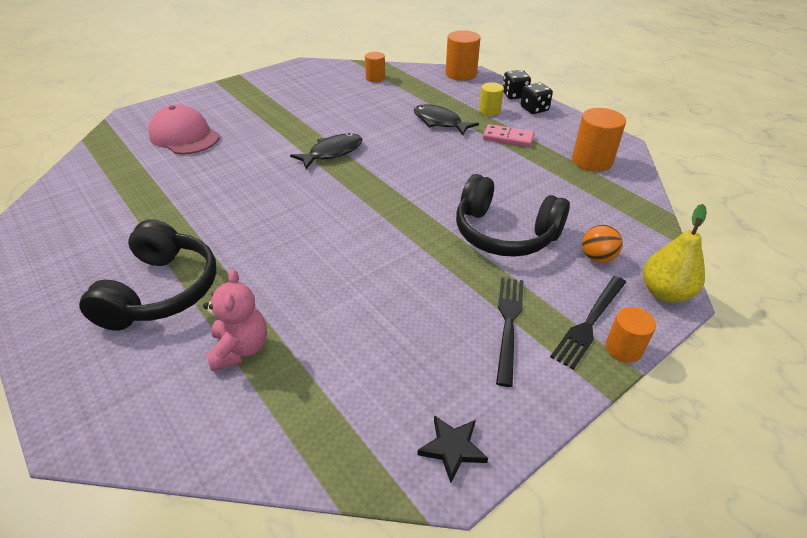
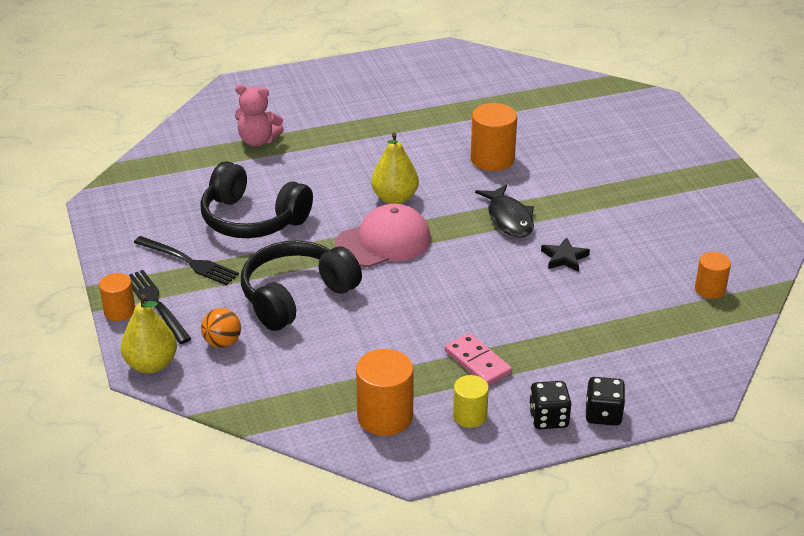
camera: 110 degrees right, 5 degrees down
(162, 291) = (342, 113): black headphones -> black headphones (252, 219)
(184, 136) = (591, 130): pink cap -> pink cap (384, 242)
(327, 213) = (394, 198): none -> yellow pear
(439, 122) = (547, 315): black fish -> none
(452, 448) = (114, 207): black star -> black star (564, 258)
(461, 74) = (701, 380): orange cylinder -> orange cylinder (492, 159)
(489, 111) = (560, 370): yellow cylinder -> yellow cylinder (470, 416)
(508, 138) = (477, 362): pink domino -> pink domino turned 75 degrees counterclockwise

